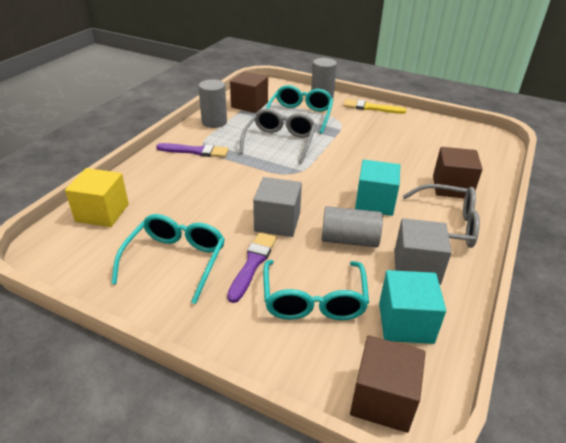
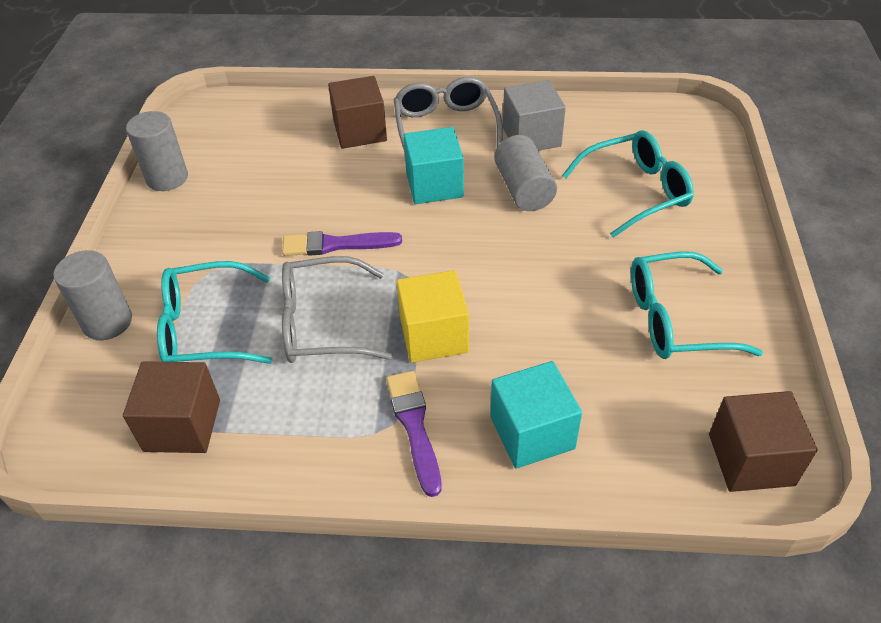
camera: 110 degrees left, 10 degrees up
(102, 213) = (658, 456): yellow cube -> yellow cube (434, 335)
(214, 122) = (287, 451): grey cylinder -> grey cylinder (167, 178)
(252, 264) = (624, 251): purple brush -> purple brush (336, 244)
(277, 222) = (535, 256): grey cube -> none
(371, 108) = (139, 245): yellow brush -> none
(383, 399) = (701, 131): brown cube -> brown cube (751, 459)
(405, 323) = (613, 132): turquoise cube -> turquoise cube (532, 432)

